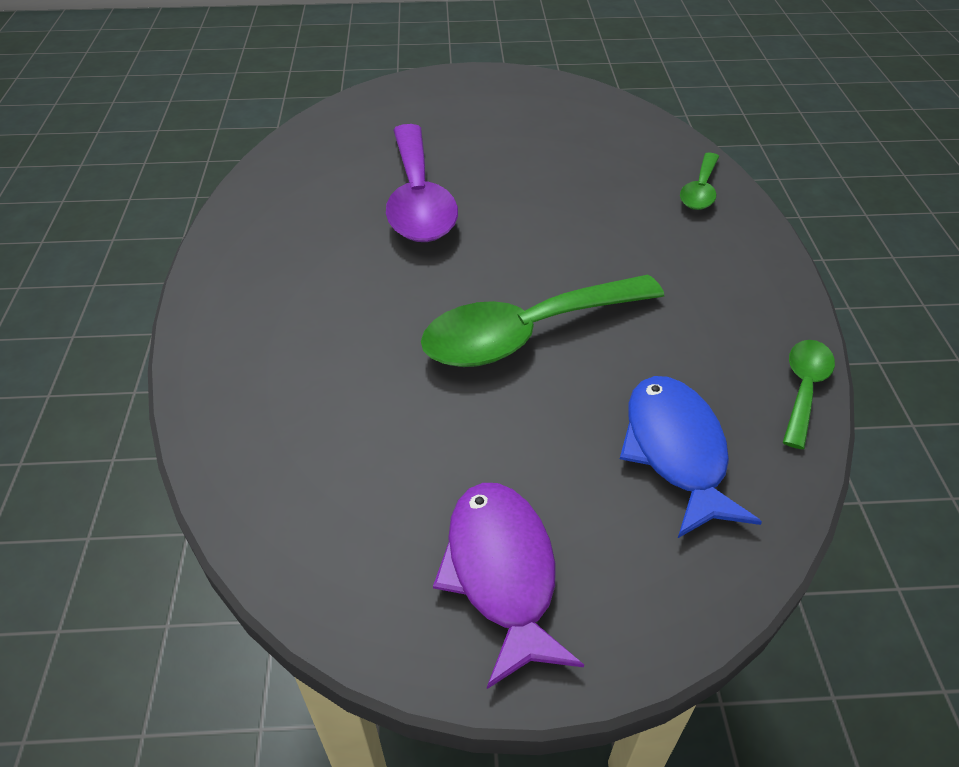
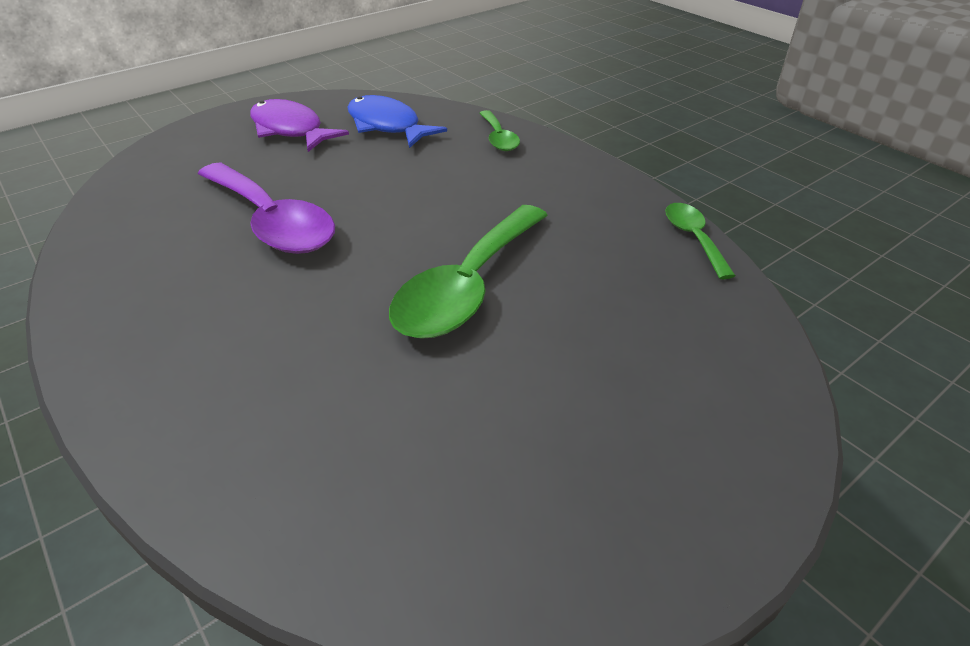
camera: 35 degrees left, 5 degrees down
(502, 573) = (631, 484): purple fish -> purple fish (290, 130)
(676, 451) = (659, 319): blue fish -> blue fish (387, 126)

